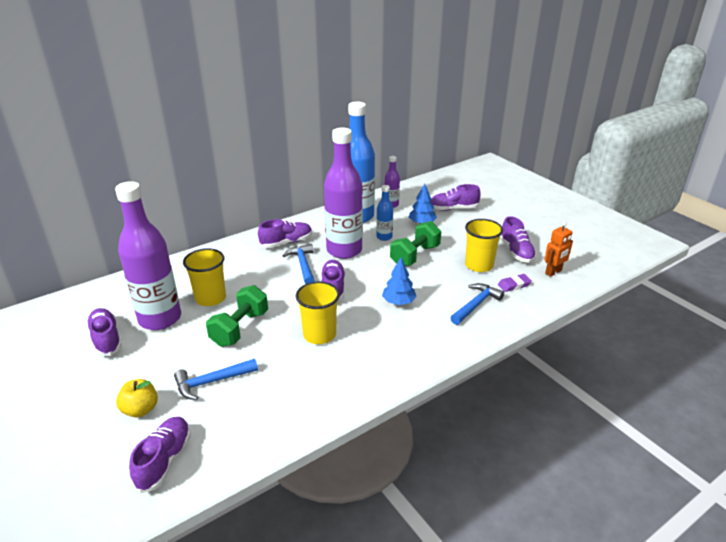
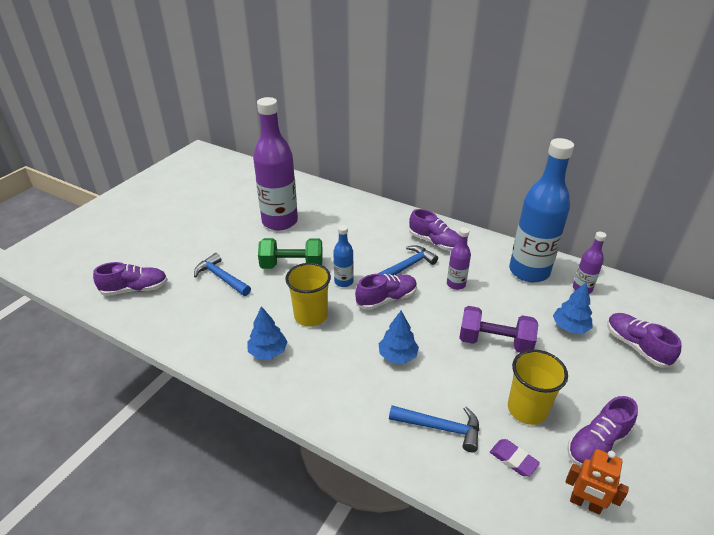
camera: 65 degrees right, 5 degrees up
(106, 339) = (244, 209): purple shoe -> none
(140, 409) = (180, 256): yellow apple -> none
(210, 298) = (320, 234): yellow cup -> none
(344, 250) = (456, 284): purple bottle -> purple bottle, size x0.46
(345, 372) = (268, 351): none -> blue tree
(384, 237) = (509, 305): blue bottle -> blue bottle (343, 282)
(415, 256) = (494, 342): green dumbbell -> purple dumbbell

